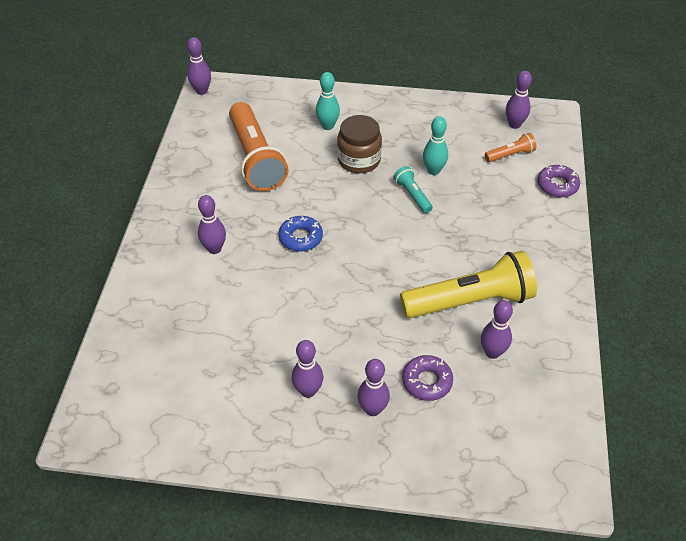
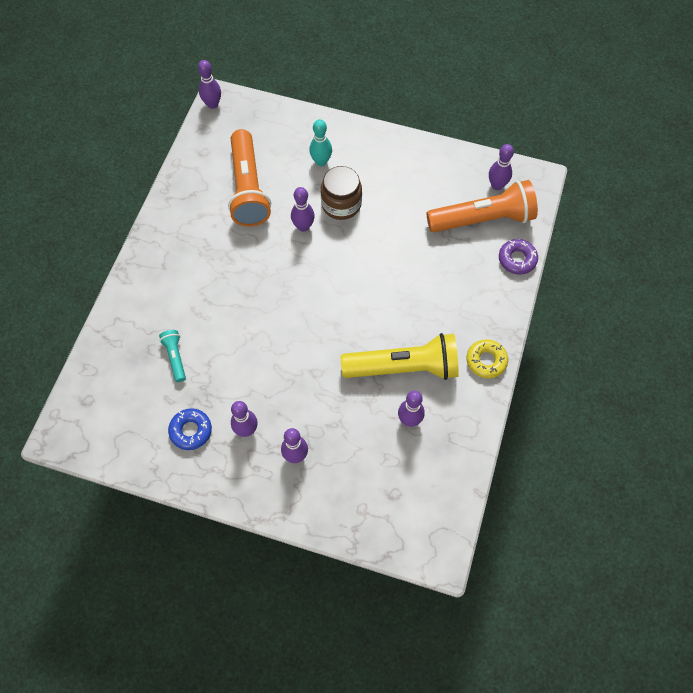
camera: 10 degrees right, 15 degrees up
(214, 249) = (194, 279): purple bowling pin -> purple bowling pin (303, 226)
(300, 238) = (271, 279): blue donut -> blue donut (191, 431)
(412, 195) = (381, 250): turquoise flashlight -> turquoise flashlight (175, 357)
(427, 381) = (347, 438): purple donut -> none
(433, 170) = (407, 226): turquoise bowling pin -> none
(510, 155) = (483, 219): orange flashlight -> orange flashlight, size x2.20
(557, 282) = (486, 361): none -> yellow donut

